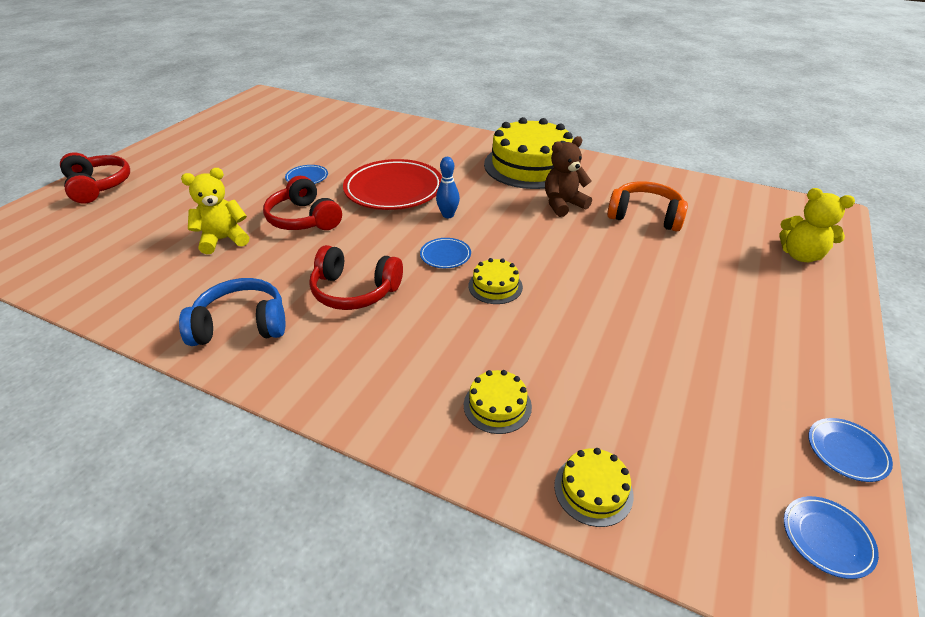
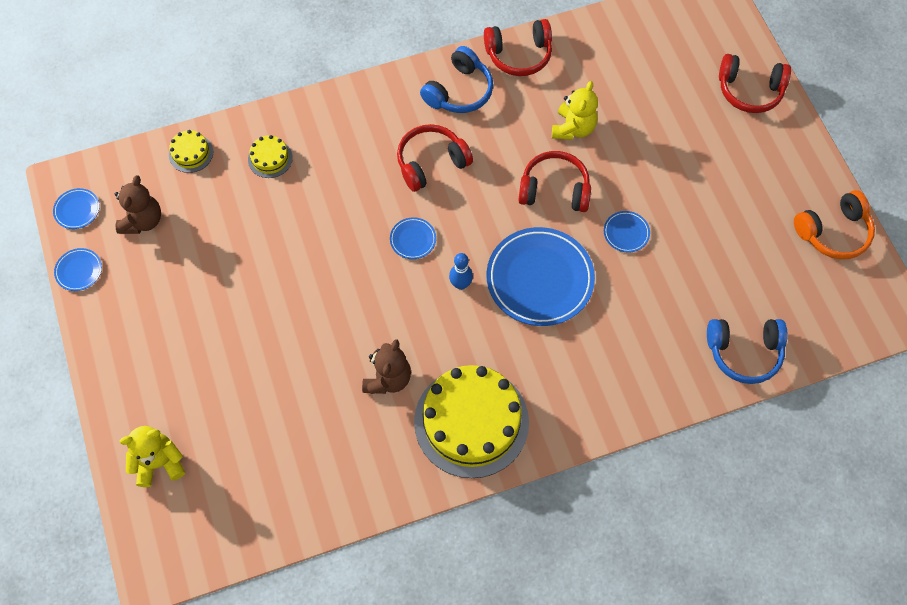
camera: 135 degrees right, 25 degrees up
(147, 314) = (519, 54): none -> red headphones
(345, 117) = (744, 352): none -> blue headphones
(394, 189) = (539, 279): red plate -> blue plate
(495, 286) = (351, 239): yellow cake -> none
(645, 216) = (310, 419): orange headphones -> orange headphones (833, 232)
(720, 450) = (143, 221): none -> brown teddy bear

